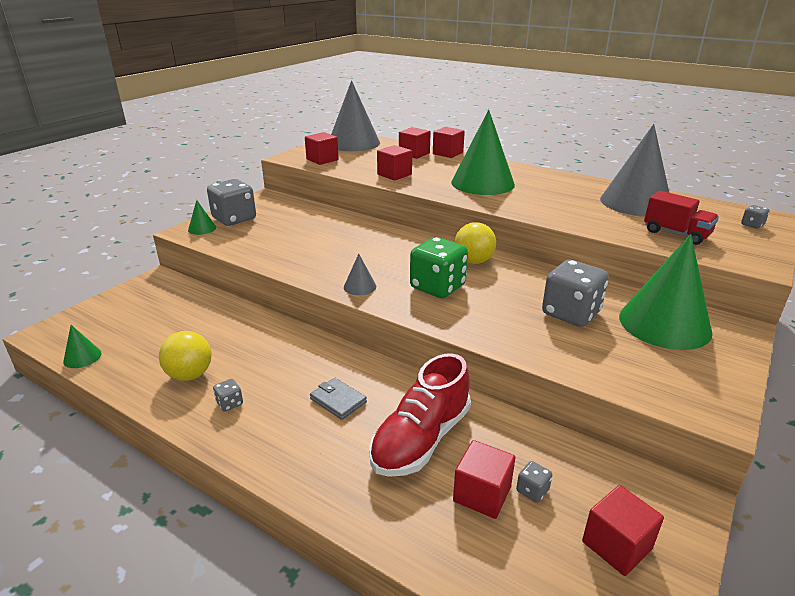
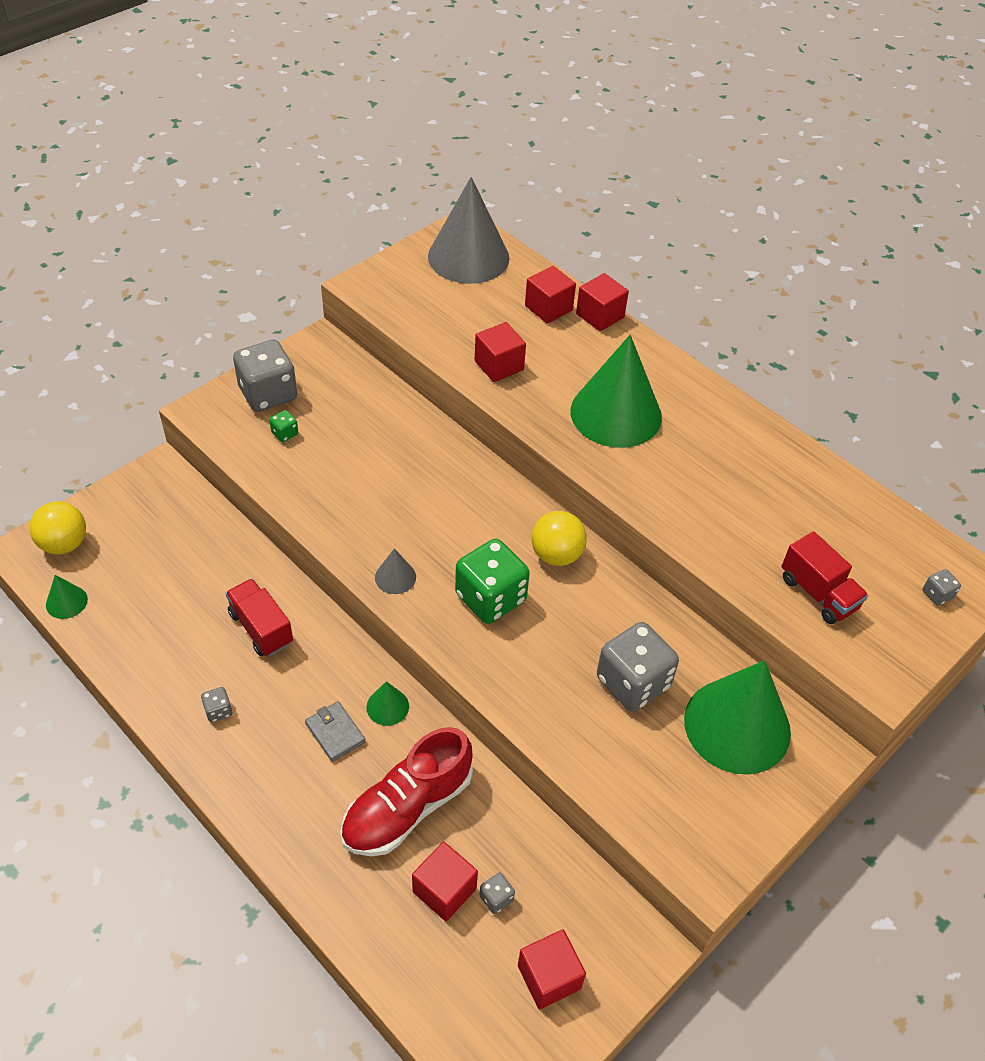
camera: 10 degrees right, 20 degrees up
(190, 375) = (181, 657): yellow ball -> yellow ball (64, 544)
(202, 228) = (222, 409): green cone -> green cone (387, 706)
(251, 233) = (285, 433): none -> green dice
(255, 348) = (261, 628): none -> red truck
(322, 159) = (408, 301): red cube -> none
(635, 202) = (809, 507): grey cone -> none

